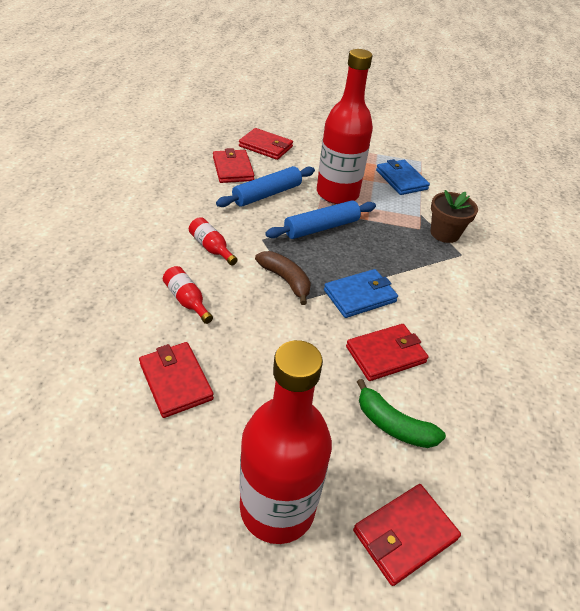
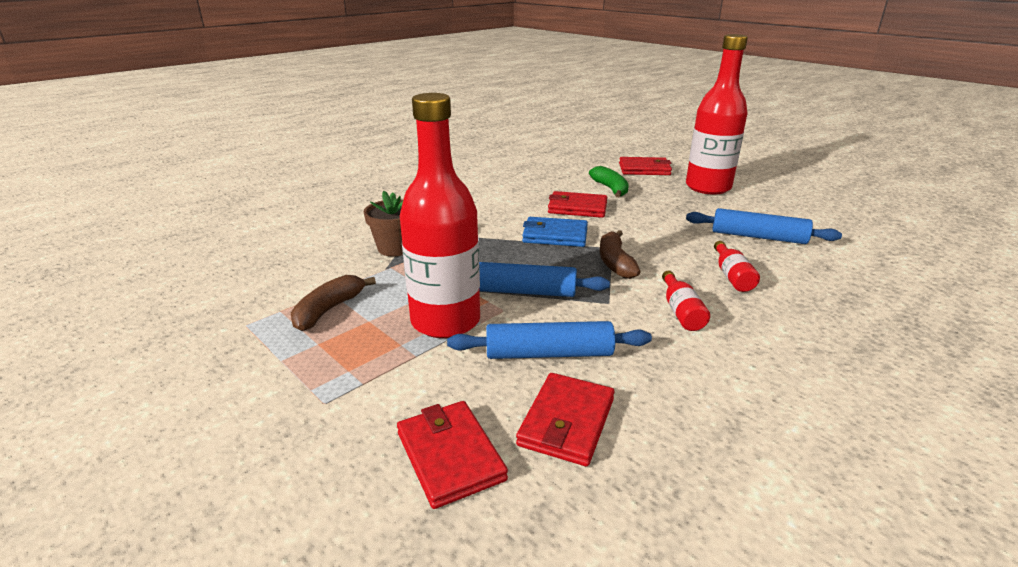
camera: 140 degrees left, 15 degrees down
(176, 381) = (758, 237): red wallet -> blue rolling pin
(401, 180) = (329, 310): blue wallet -> brown banana

